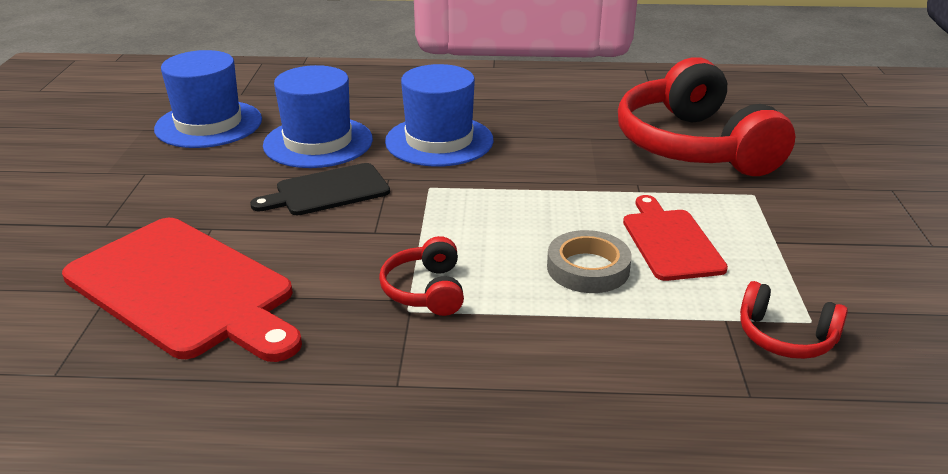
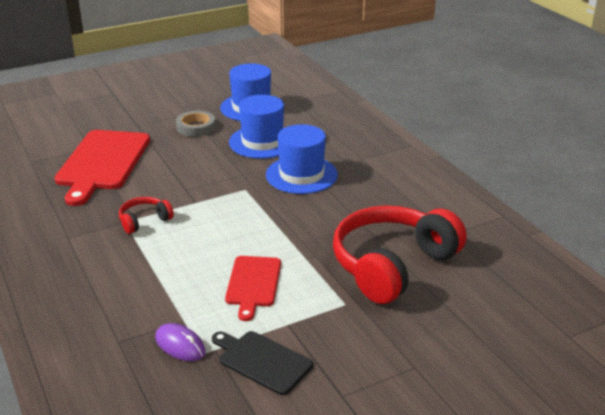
camera: 60 degrees right, 0 degrees up
(328, 191) = (214, 163): black cutting board -> black cutting board (262, 361)
(588, 268) = (201, 262): grey tape -> grey tape (196, 127)
(670, 242) = (253, 283): red cutting board -> red cutting board turned 135 degrees clockwise
(785, 337) = (180, 345): red headphones -> purple mouse

